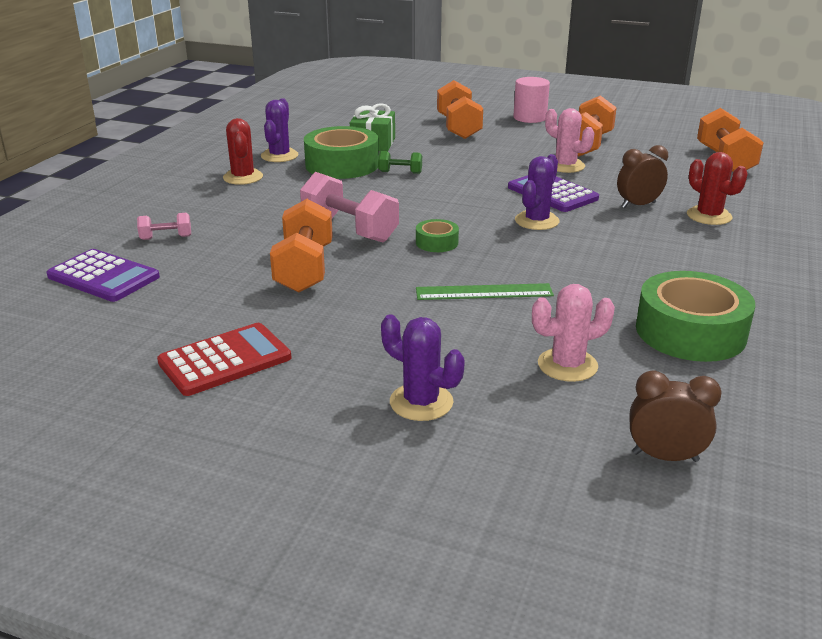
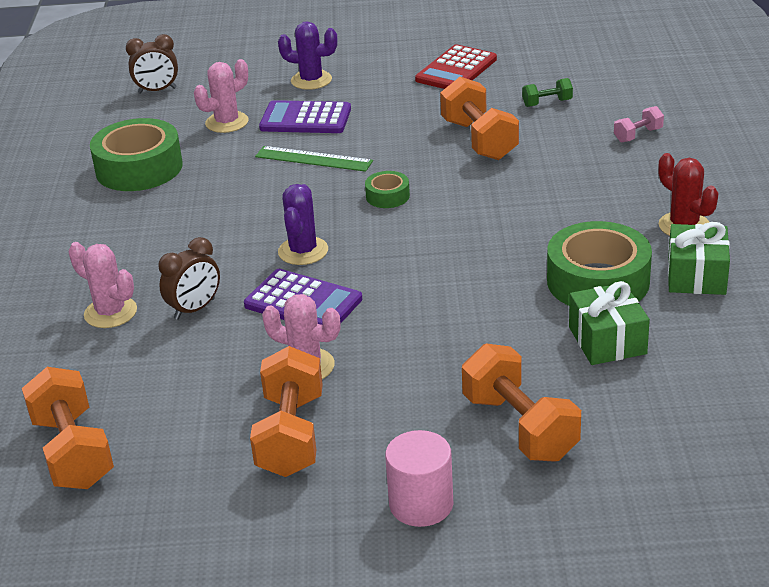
camera: 160 degrees right, 5 degrees up
(103, 277) = (628, 93): purple calculator -> purple calculator (305, 119)
(279, 156) = (696, 276): purple cactus -> green gift
(349, 230) = (483, 188): pink dumbbell -> none
(400, 172) = (512, 288): green dumbbell -> green dumbbell (547, 103)
(484, 292) = (313, 159): green ruler -> green ruler turned 45 degrees clockwise
(709, 216) = (110, 312): red cactus -> pink cactus

